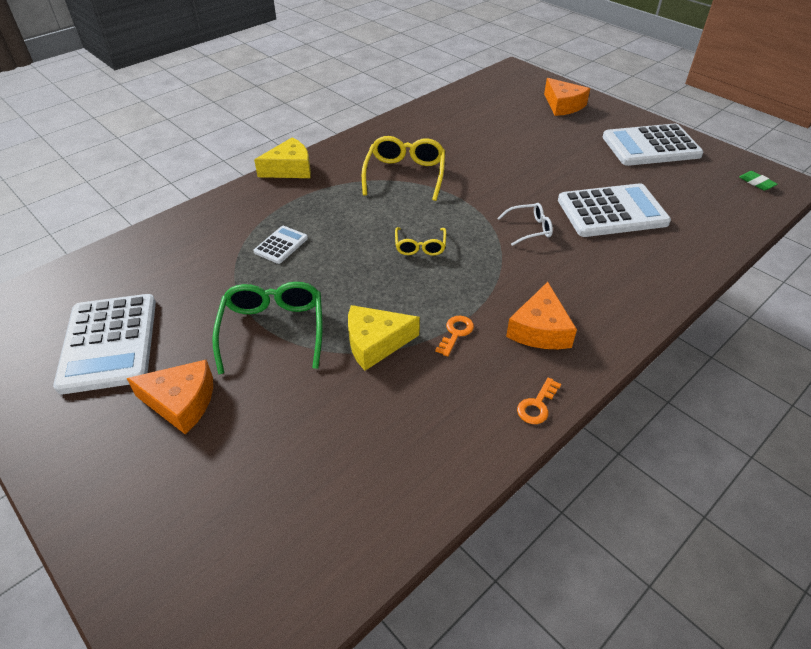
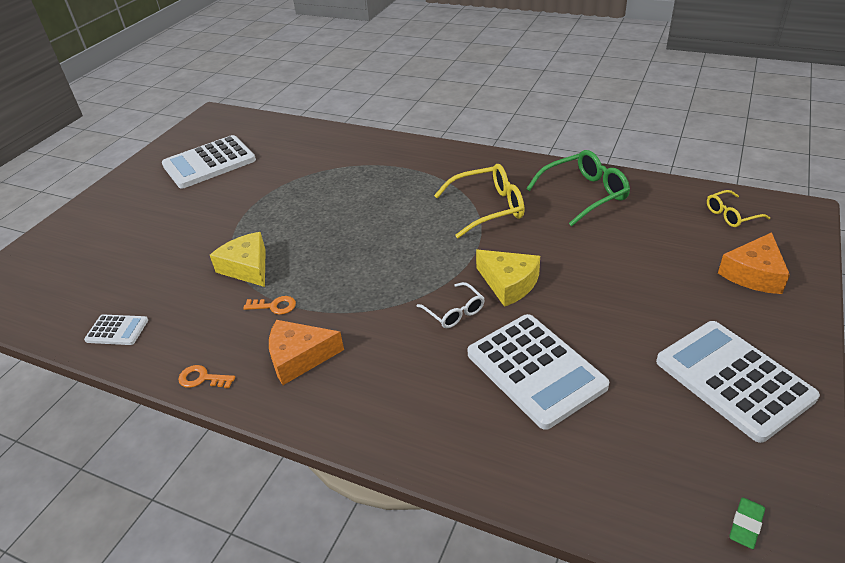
camera: 70 degrees right, 5 degrees down
(181, 402) = (166, 209): orange cheese -> none
(273, 331) = (243, 217): green glasses -> green glasses (583, 194)
(281, 245) = (341, 184): white calculator -> white calculator (117, 330)
(290, 169) = (446, 150): yellow cheese -> yellow cheese (509, 283)
(420, 246) = (382, 251): yellow glasses -> yellow glasses (731, 215)

